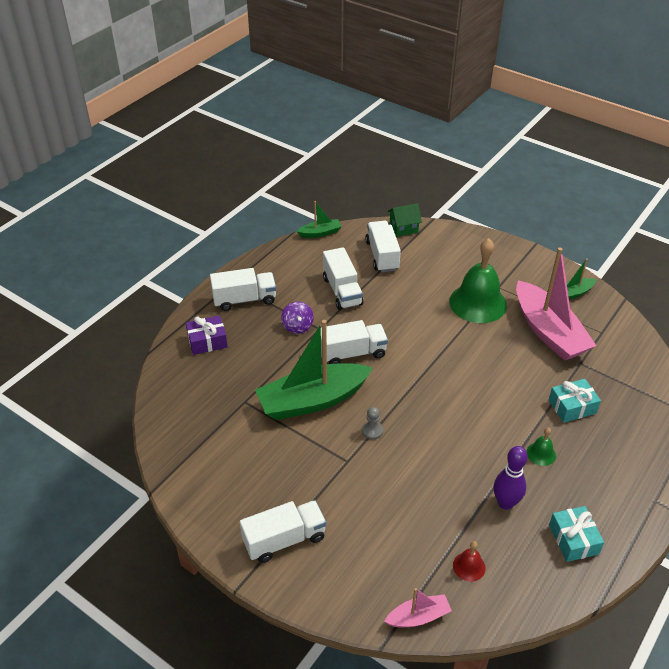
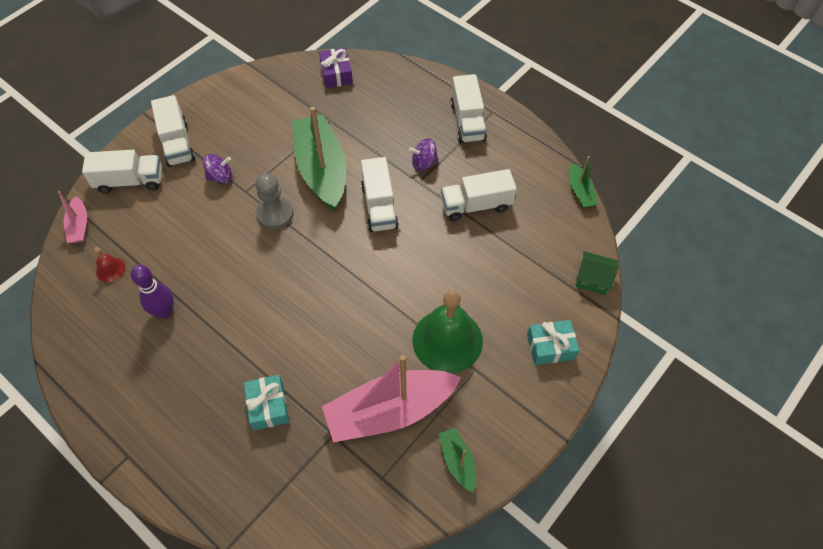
camera: 95 degrees right, 15 degrees up
(207, 341) = (410, 93): purple gift -> purple gift (336, 74)
(330, 486) = (220, 177): none -> purple spinning top
(372, 431) = (275, 214): grey pawn -> grey pawn, size x1.78
(382, 255) = (538, 250): white truck -> white truck (130, 181)
(403, 228) = (593, 279): green house -> green house turned 60 degrees counterclockwise
(541, 453) = (213, 357): green bell -> none
(573, 539) = (108, 362): turquoise gift -> turquoise gift (550, 347)

